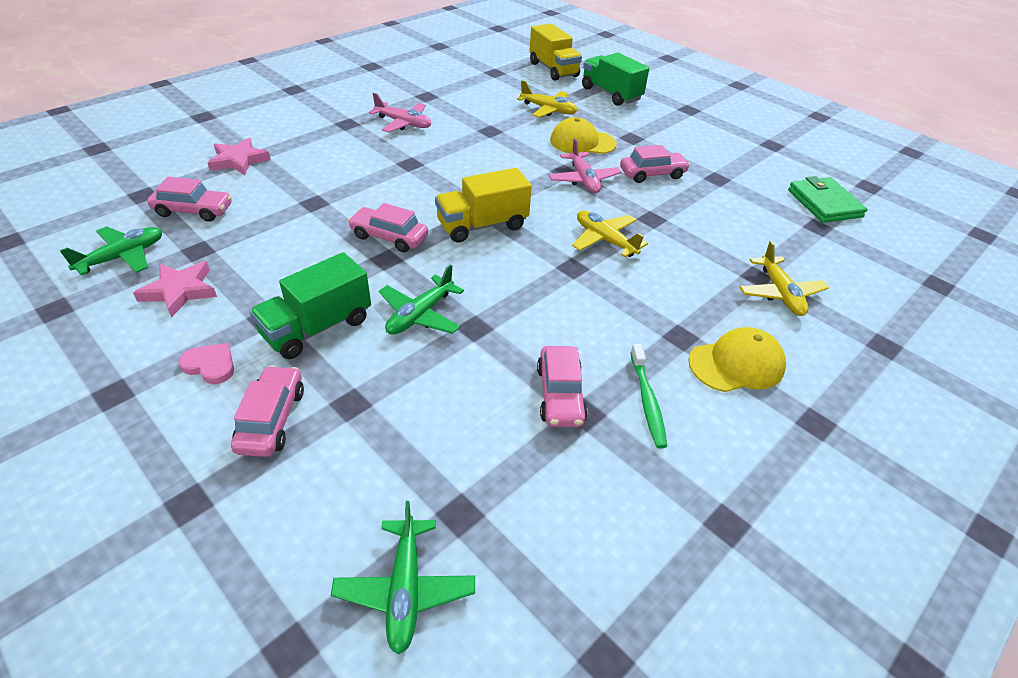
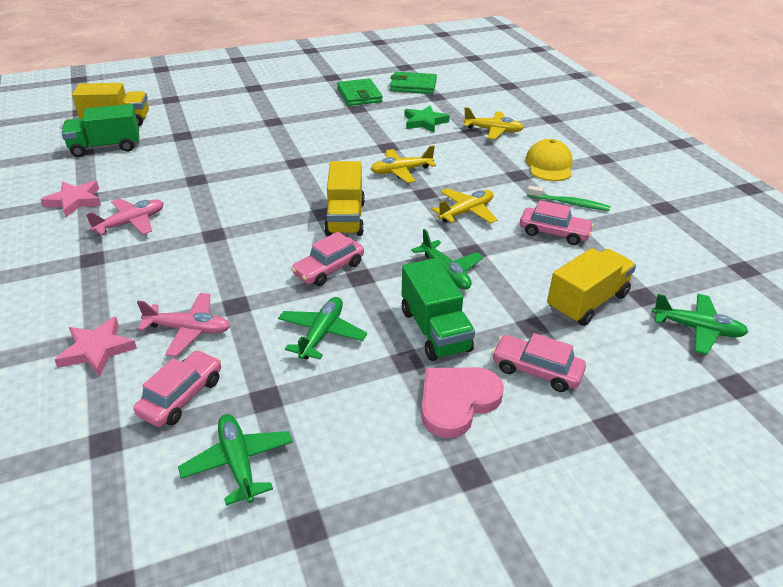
camera: 65 degrees left, 5 degrees down
(179, 291) = (332, 417): pink star -> pink star (74, 201)
(210, 365) = (457, 401): pink heart -> pink heart, size x1.74
(289, 257) = (321, 334): none -> green plane
(418, 450) = (587, 302): none -> yellow truck
(548, 110) = (189, 143): yellow plane -> yellow plane (466, 212)
(582, 142) = (259, 143): yellow cap -> none
(583, 180) = (316, 158): pink plane -> pink plane (188, 330)
(611, 94) = (194, 109): green truck -> green truck (106, 147)
(652, 174) = (331, 129): pink car -> none
(739, 232) = (424, 122): none -> green star
(750, 172) = (359, 95): none -> green wallet

